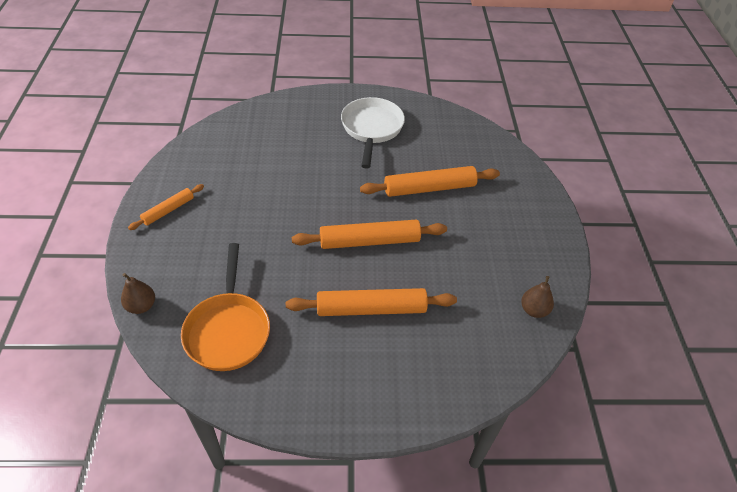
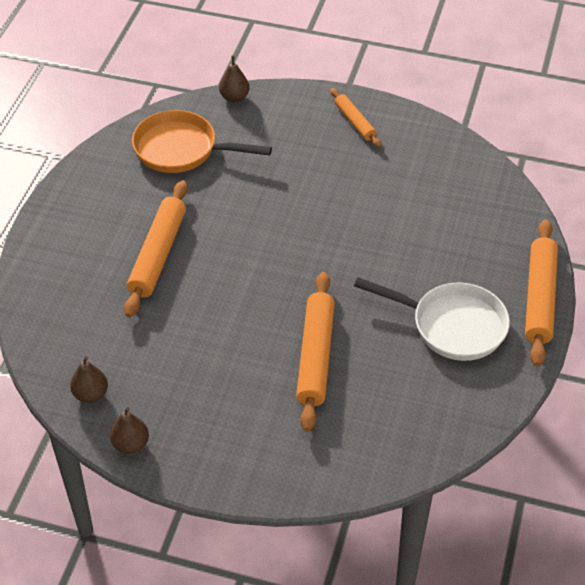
camera: 110 degrees right, 0 degrees up
(369, 241) = (249, 275): orange rolling pin -> orange rolling pin (539, 298)
(559, 271) = (131, 444): none -> brown pear

